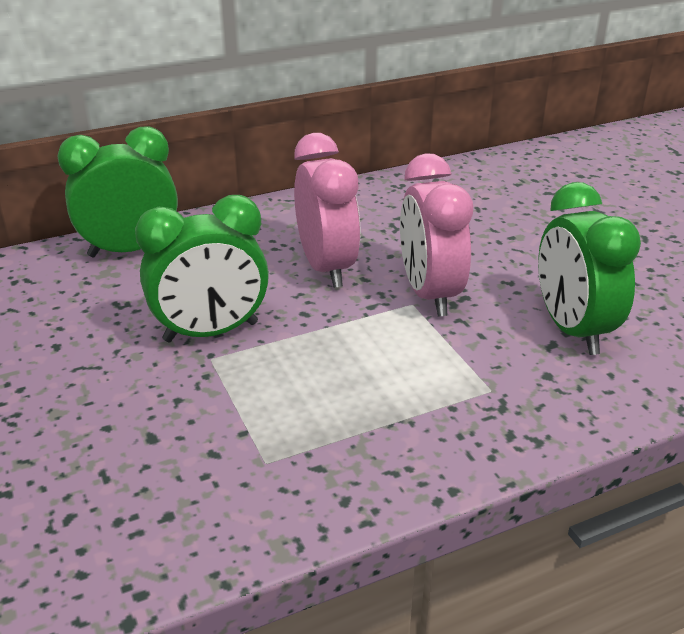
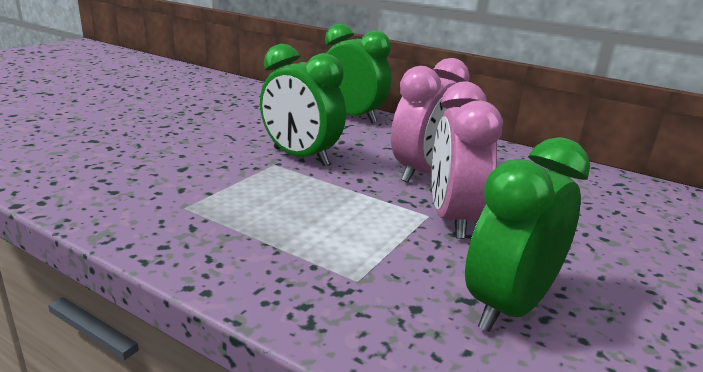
camera: 55 degrees right, 10 degrees down
(429, 294) = (452, 219): pink clock -> pink clock turned 45 degrees counterclockwise

